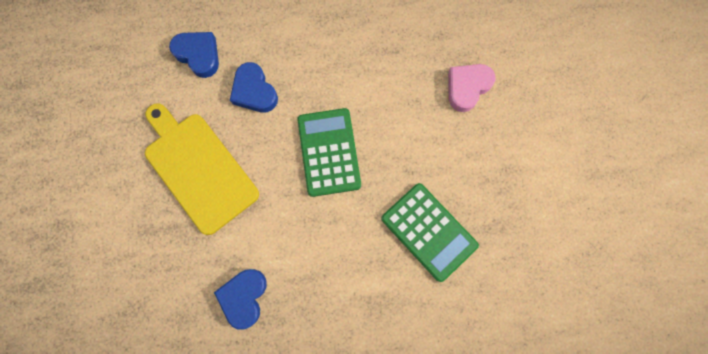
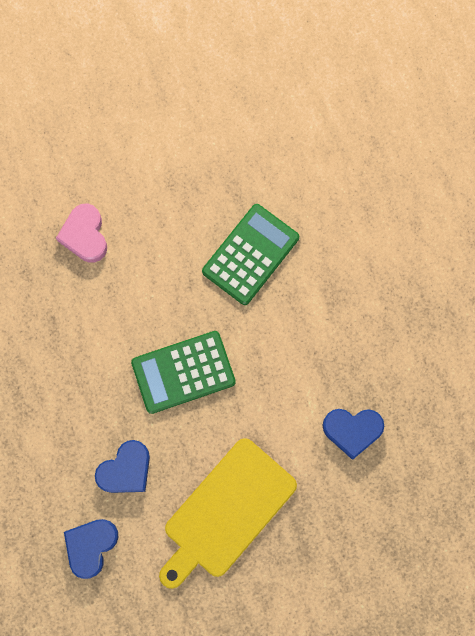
camera: 100 degrees left, 0 degrees up
(467, 88) = (85, 235): pink heart -> pink heart turned 45 degrees clockwise

